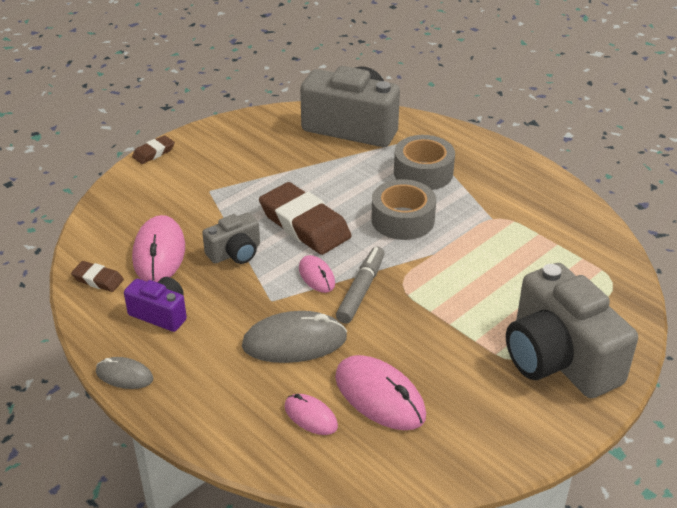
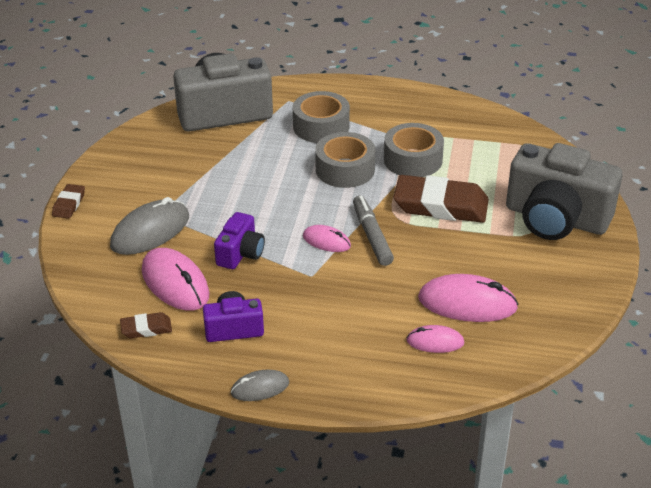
camera: 35 degrees left, 0 degrees up
(235, 253) = (240, 253): grey camera -> purple camera
(294, 342) = (364, 297): grey mouse -> grey mouse (150, 231)
(305, 224) = (272, 206): brown eraser -> brown eraser (440, 205)
(475, 238) = (413, 160): none -> grey tape

